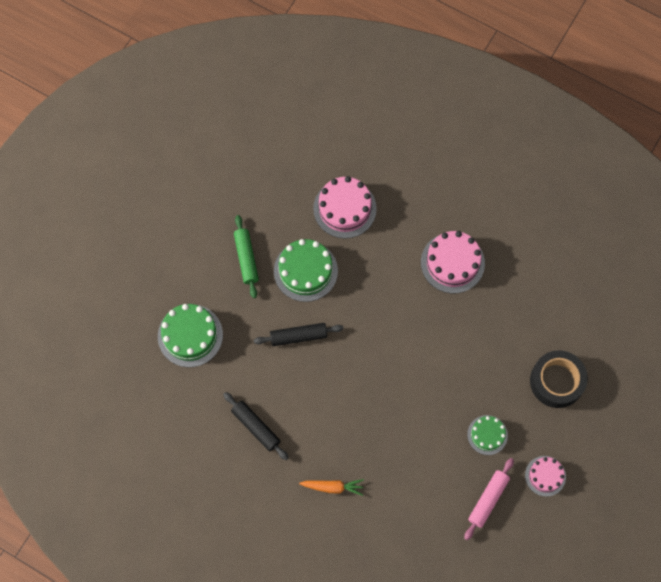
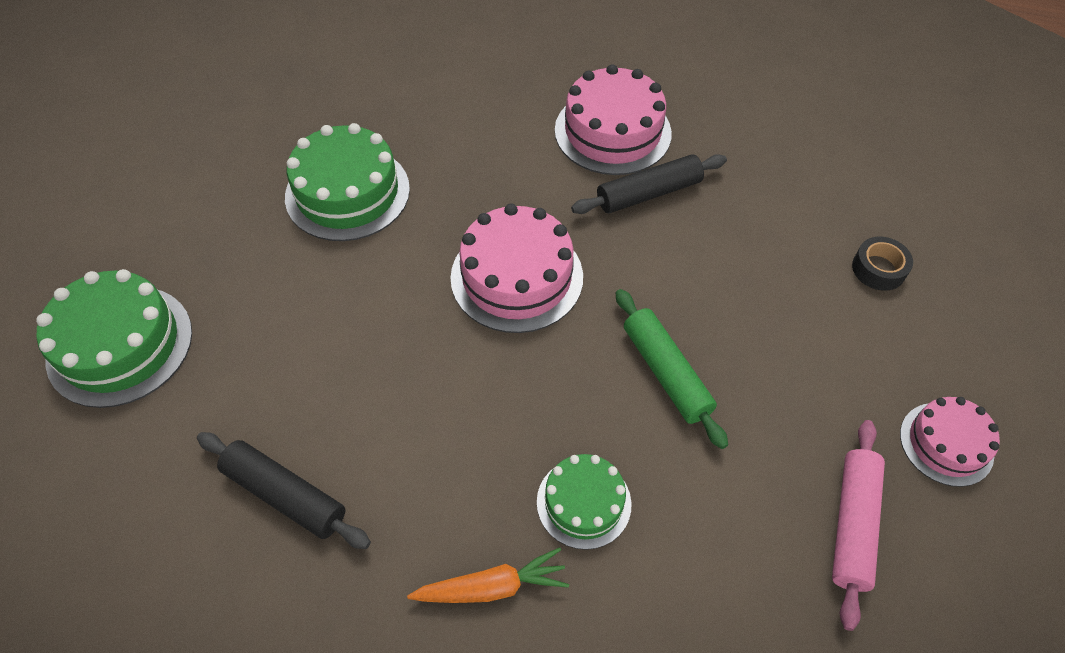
camera: 15 degrees left, 15 degrees down
(246, 258) = (230, 195): green rolling pin -> green rolling pin (666, 373)
(298, 336) = (353, 299): black rolling pin -> black rolling pin (648, 193)
(344, 208) = (401, 94): pink cake -> pink cake (516, 277)
(487, 435) = (792, 392): green cake -> green cake (583, 502)
(556, 381) = (878, 269): black tape -> black tape, size x0.49

